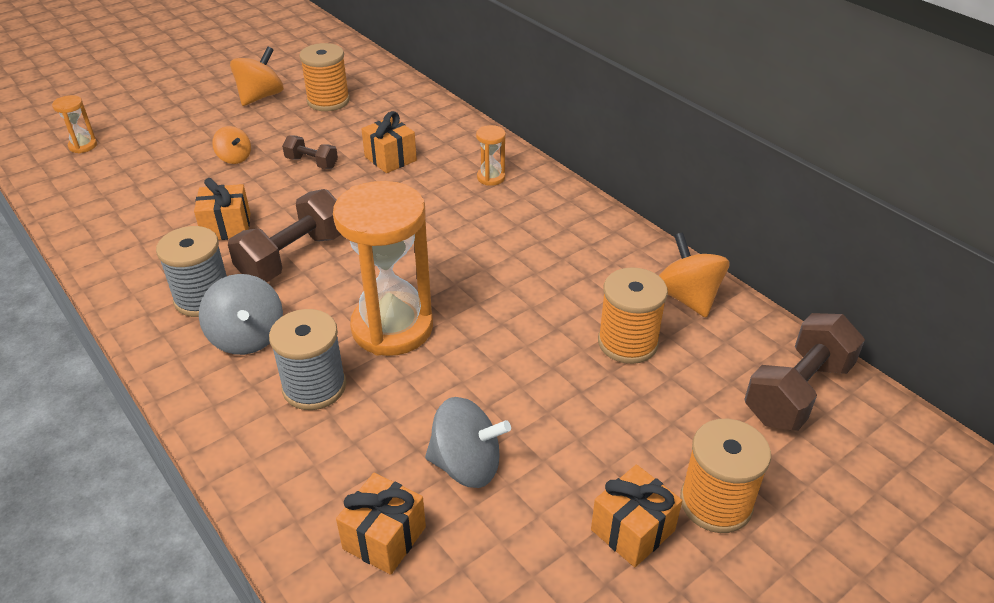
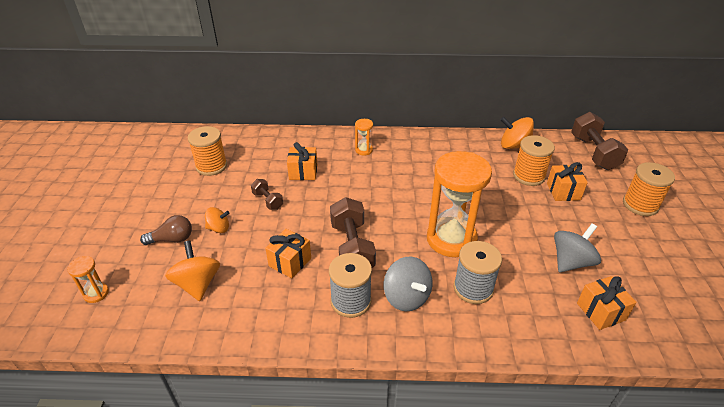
camera: 50 degrees left, 0 degrees up
(191, 142) = (172, 239): none -> brown light bulb
(247, 337) = (406, 297): grey spinning top -> grey spinning top turned 45 degrees clockwise
(260, 97) = (164, 189): orange spinning top -> orange spinning top (197, 284)
(312, 163) = (268, 201): brown dumbbell -> brown dumbbell turned 75 degrees clockwise
(633, 530) = (642, 234): orange gift -> orange gift (563, 191)

